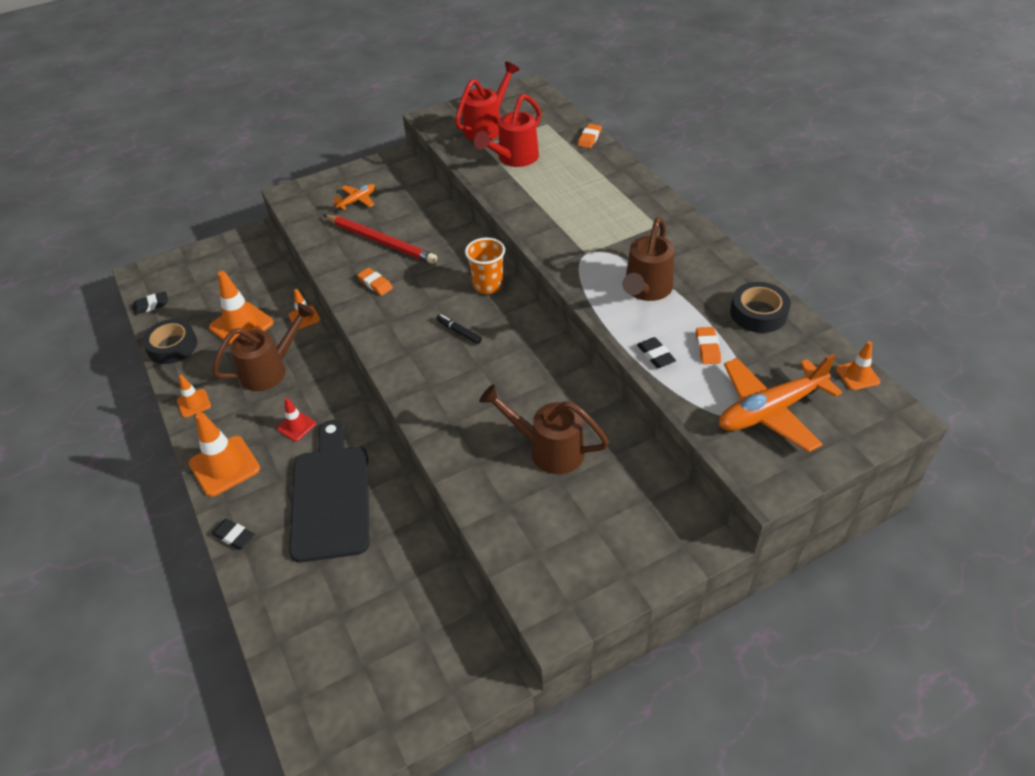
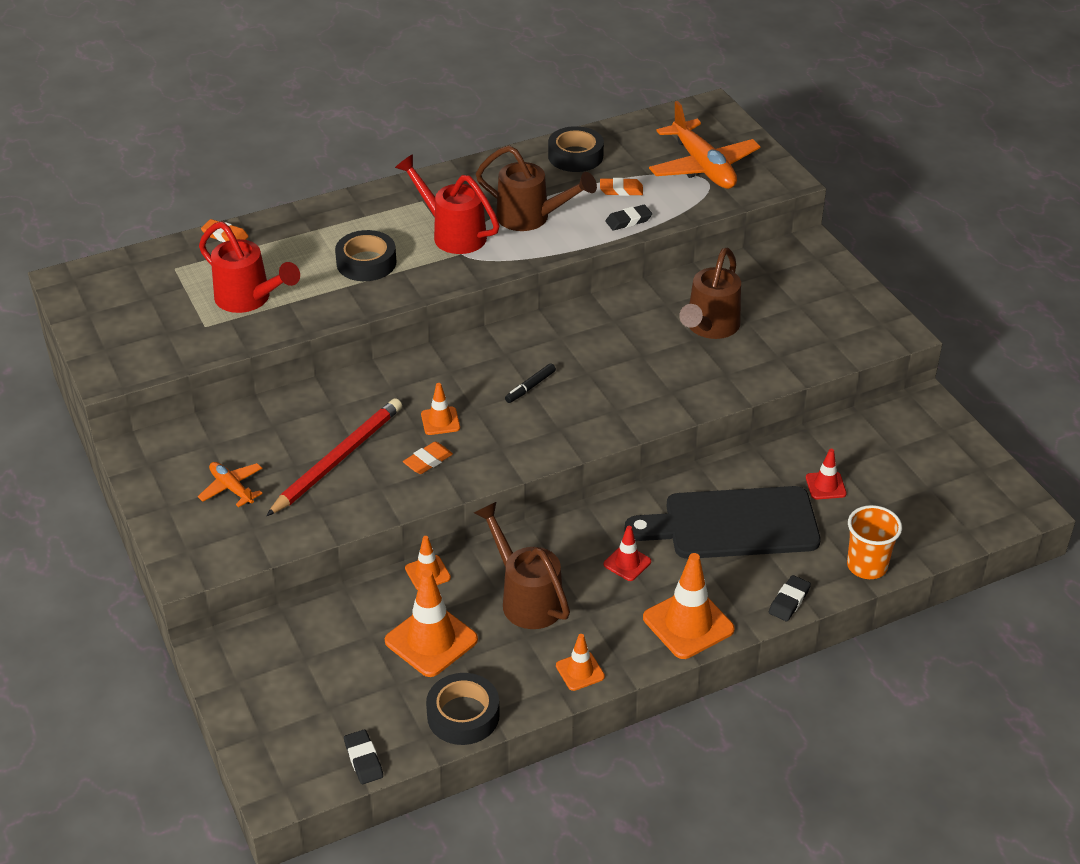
camera: 90 degrees left, 5 degrees down
(373, 570) = (825, 486): none -> red traffic cone
(487, 127) = (159, 321): red watering can -> red watering can (452, 233)
(488, 285) = (450, 363): orange cup -> orange cup (867, 566)
(565, 206) = (366, 263): none -> black tape
(857, 375) = (662, 118): orange traffic cone -> orange traffic cone (440, 421)

